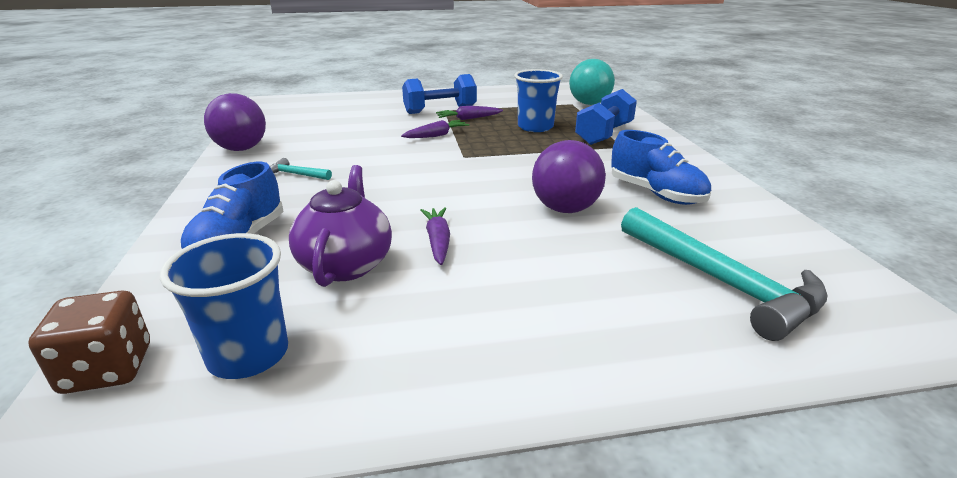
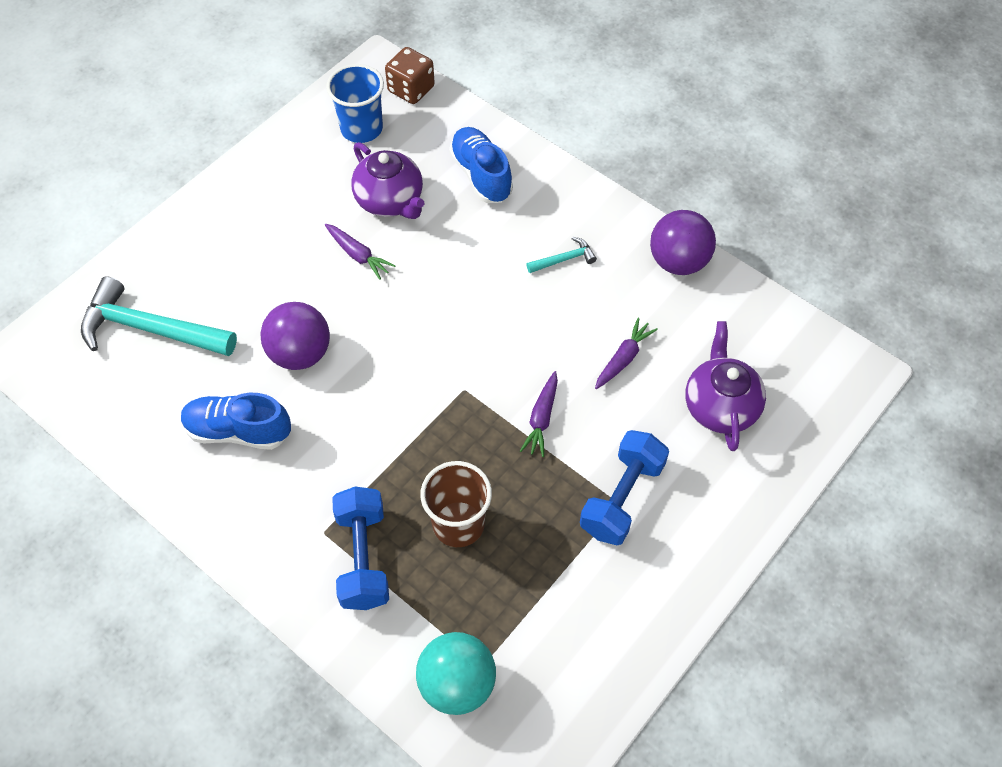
camera: 140 degrees right, 30 degrees up
(344, 112) = (720, 406): none -> purple teapot
(468, 119) = (559, 495): purple carrot -> purple carrot (623, 358)
(535, 127) = (458, 524): blue cup -> brown cup

